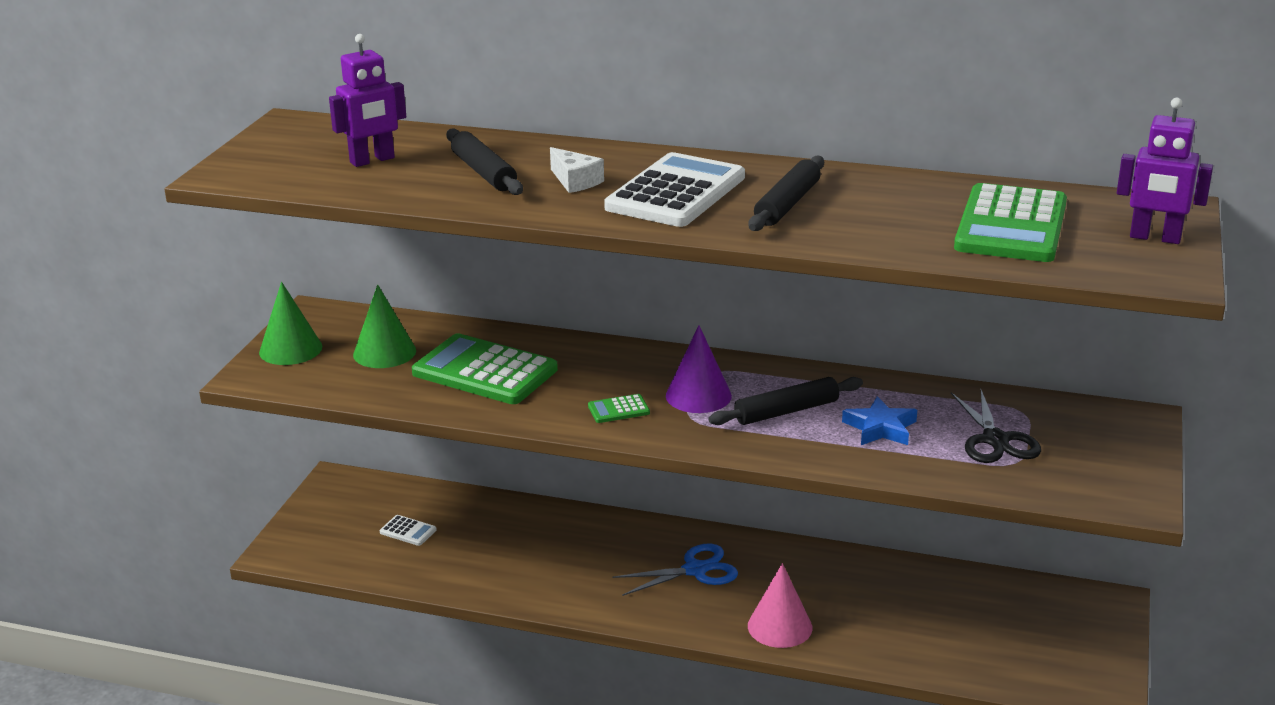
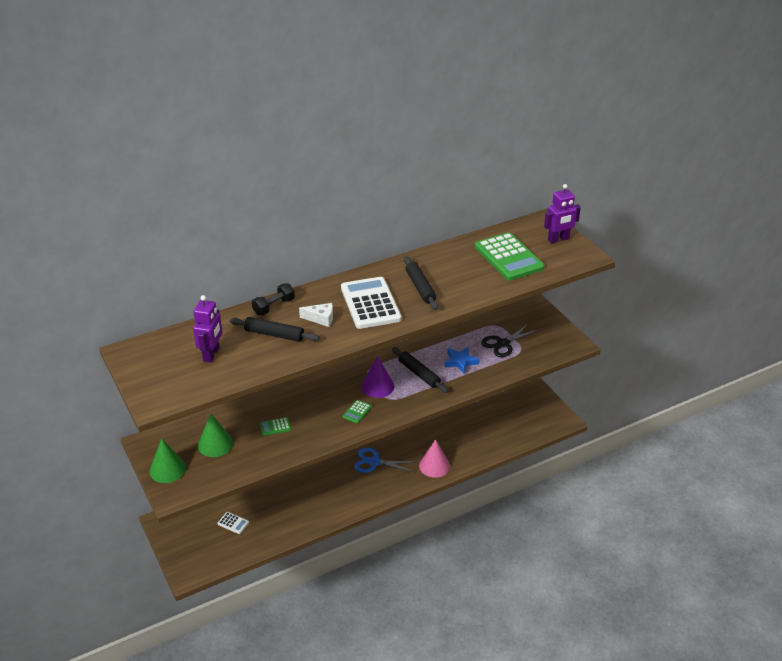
camera: 45 degrees left, 10 degrees up
(408, 531) = (233, 523): white calculator -> white calculator turned 45 degrees clockwise
(484, 371) = (275, 427): green calculator -> green calculator, size x0.42
(540, 147) = (274, 307): none -> black dumbbell
(695, 570) = (374, 462): blue scissors -> blue scissors turned 105 degrees counterclockwise
(786, 411) = (419, 374): black rolling pin -> black rolling pin turned 60 degrees counterclockwise
(995, 440) = (503, 344): black scissors -> black scissors turned 105 degrees clockwise

